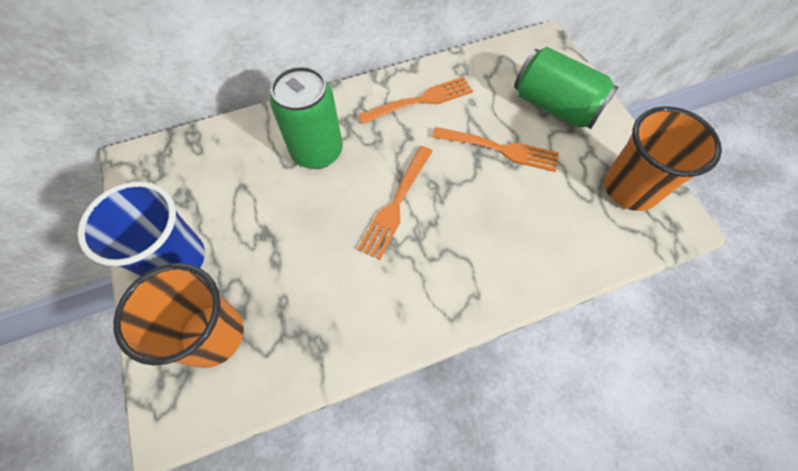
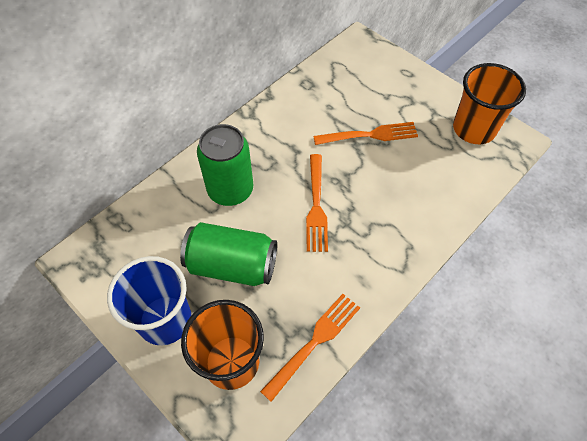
camera: 25 degrees left, 5 degrees down
(419, 101) = (289, 120): orange fork -> orange fork (314, 343)
(555, 106) = (392, 88): green can -> green can (232, 265)

